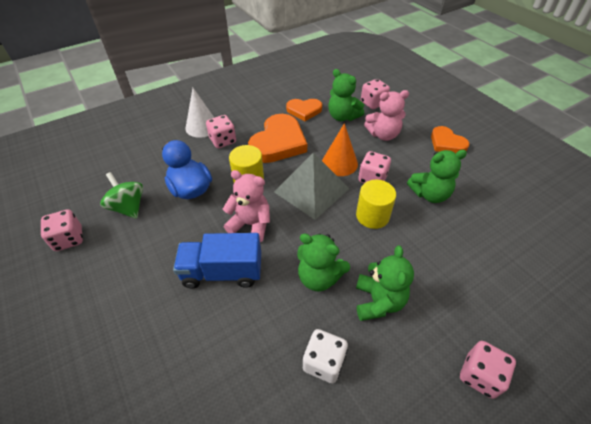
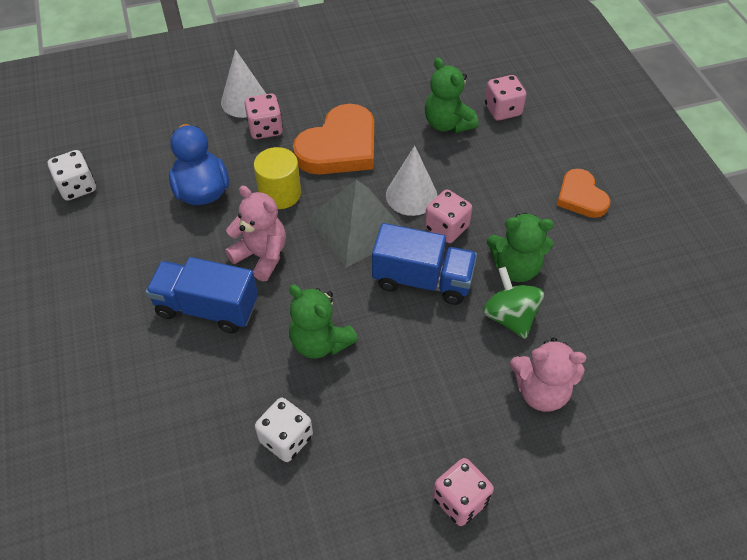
camera: 15 degrees right, 5 degrees up
(69, 239) = (42, 225): pink dice -> none
(92, 205) = (77, 187): none -> white dice
(128, 207) = (119, 199): green spinning top -> green spinning top (509, 316)
(304, 110) = (395, 103): orange heart -> none
(339, 163) = (411, 195): orange cone -> white cone
(372, 216) = (422, 280): yellow cylinder -> blue truck
(378, 301) = (380, 388): green teddy bear -> none
(383, 135) = (493, 164): pink teddy bear -> pink teddy bear (541, 391)

